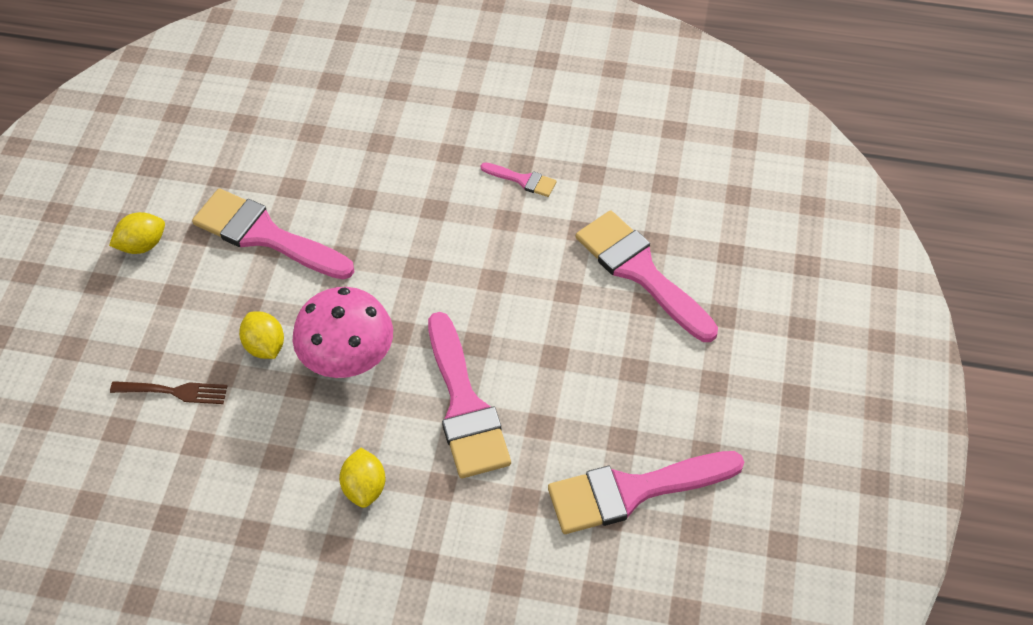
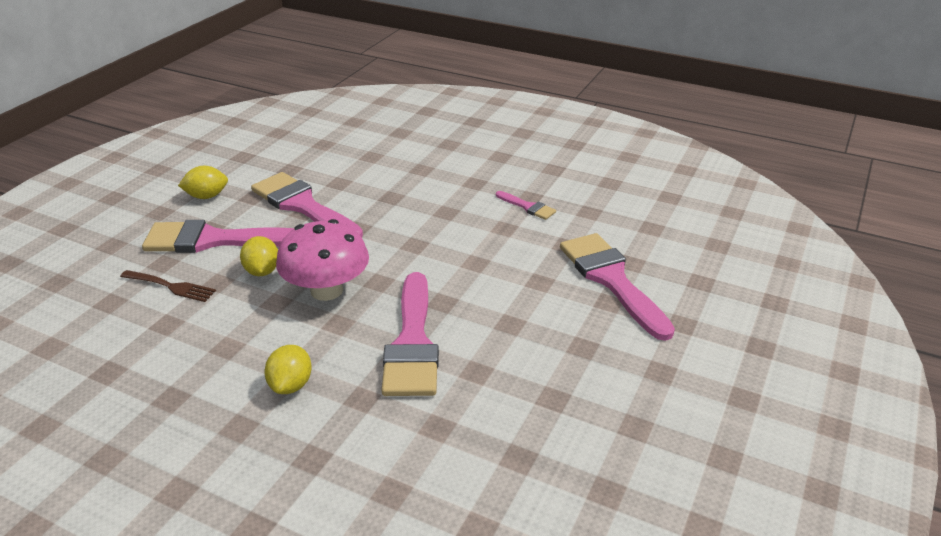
camera: 15 degrees right, 20 degrees down
(633, 491) = (550, 443): pink brush -> pink brush (214, 240)

